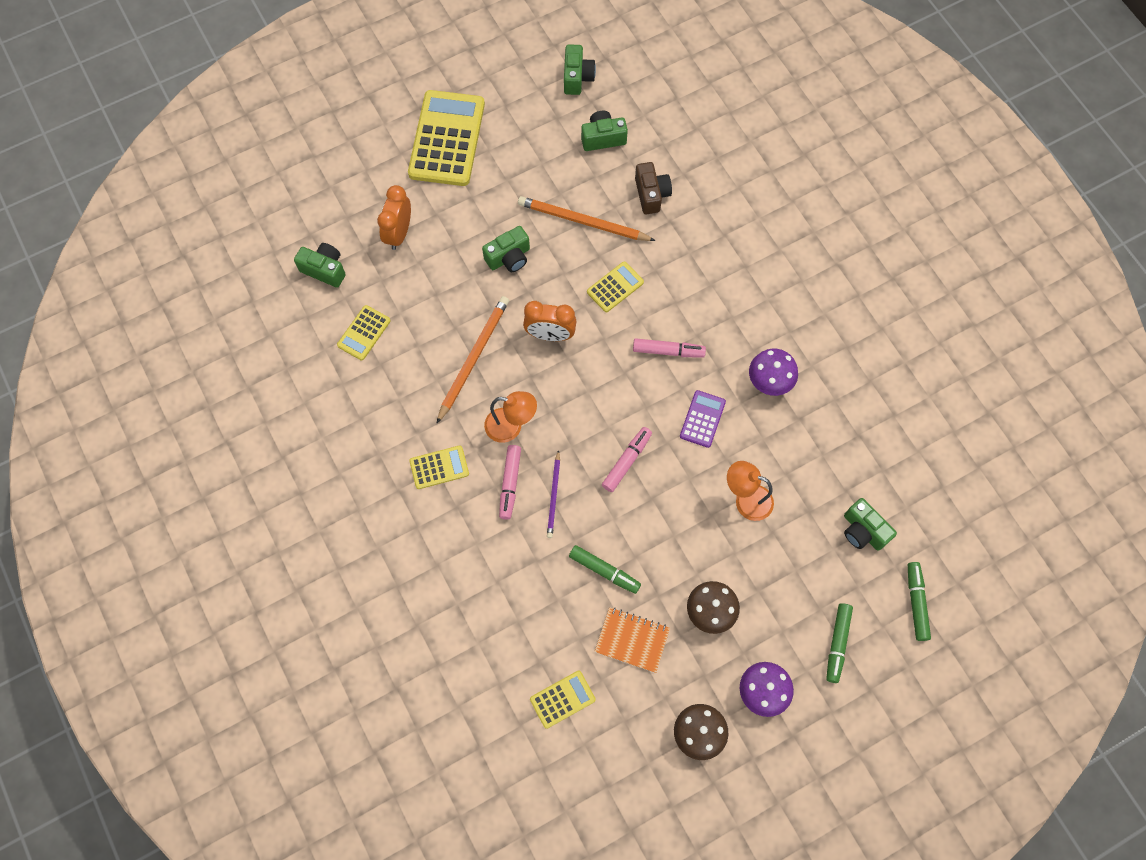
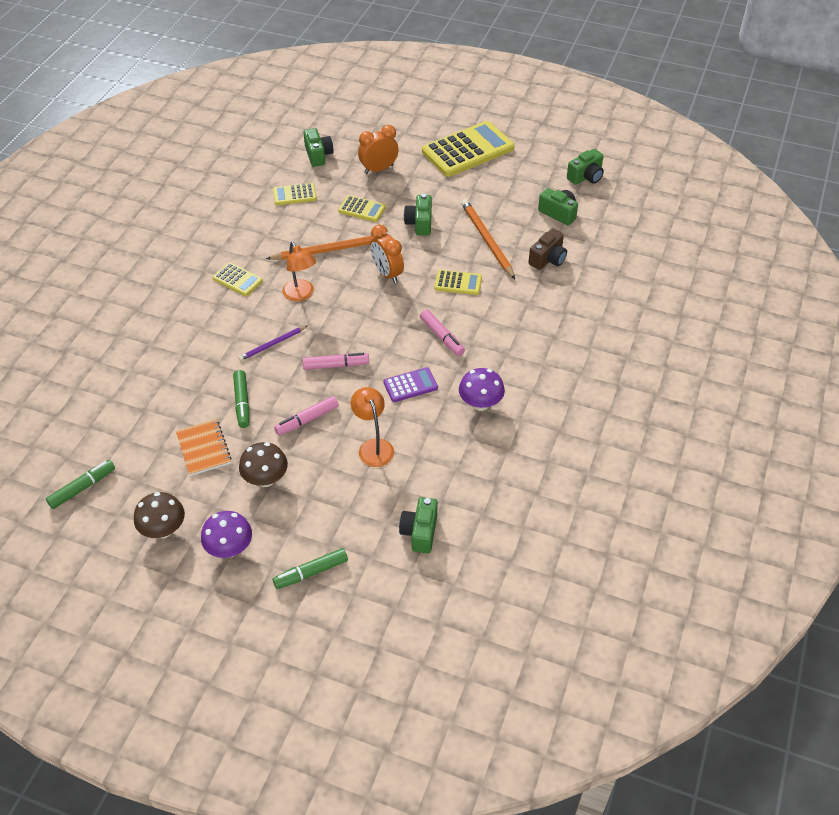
camera: 50 degrees right, 20 degrees down
(509, 257) = (419, 223): green camera -> green camera turned 75 degrees clockwise
(510, 483) = (260, 318): pink marker -> pink marker (307, 420)
(562, 699) = (126, 438): yellow calculator -> yellow calculator (362, 209)
(916, 603) = (393, 604): green marker -> green marker (82, 488)

